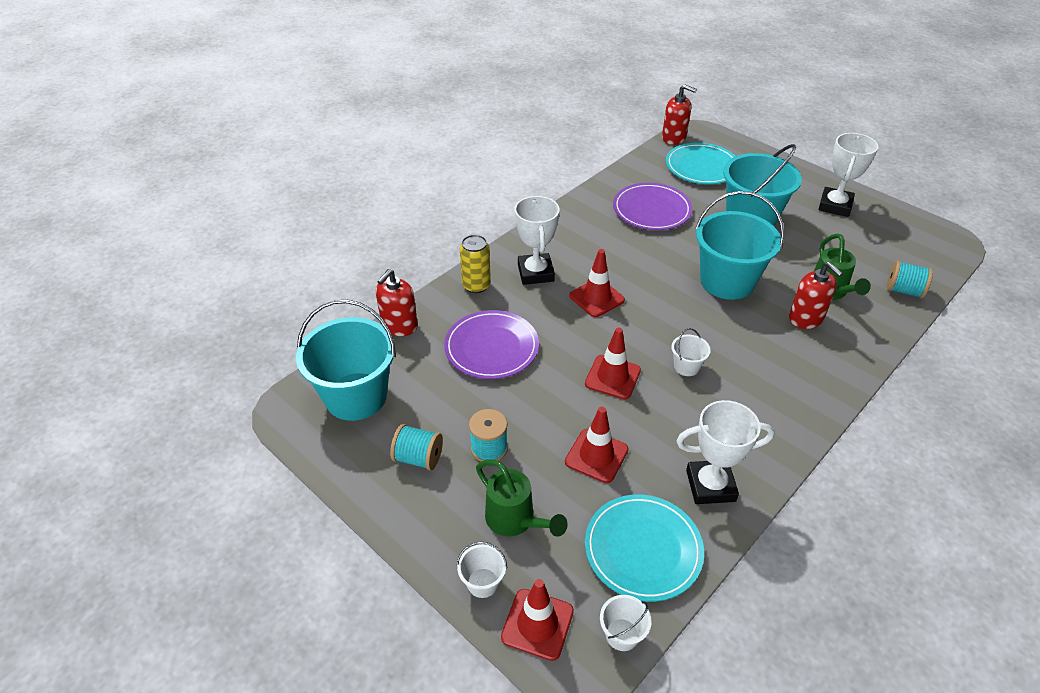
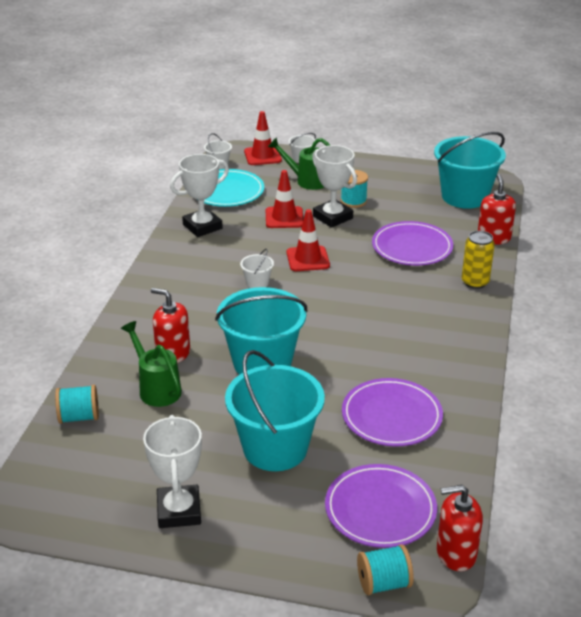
camera: 150 degrees right, 10 degrees down
(418, 458) = (389, 185): turquoise spool -> turquoise spool (383, 583)
(535, 273) = (439, 309): white trophy -> white trophy (332, 217)
(596, 298) = (368, 307): red traffic cone -> none
(701, 167) = (380, 509): turquoise plate -> purple plate

